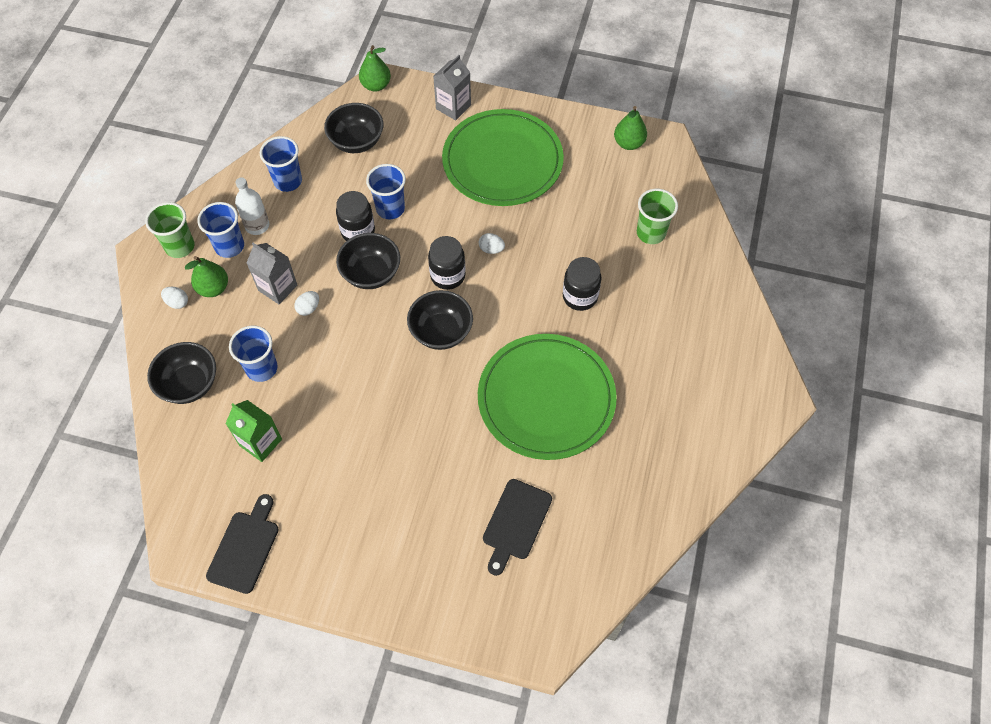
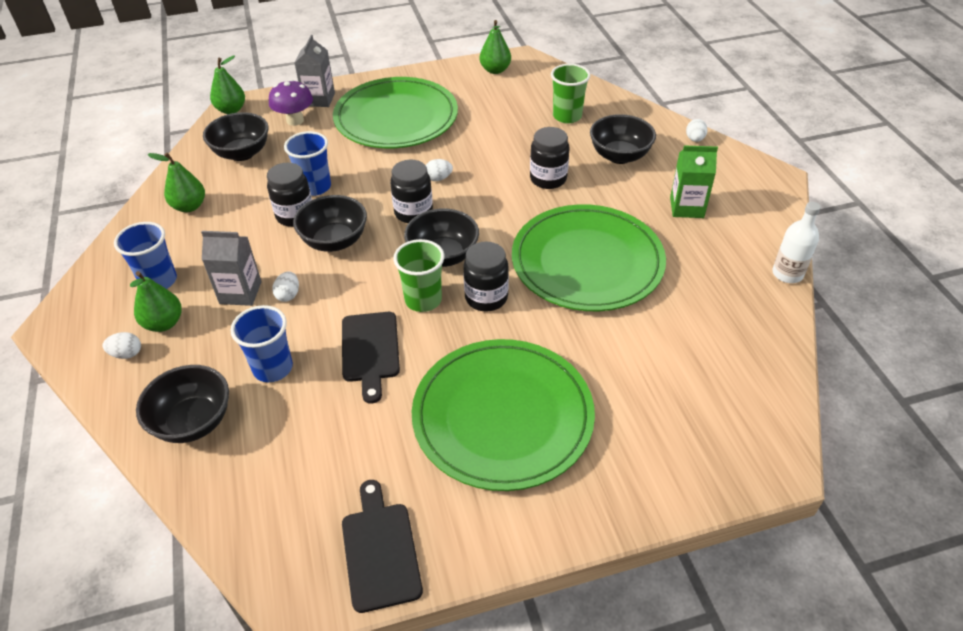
camera: 30 degrees left, 15 degrees down
(180, 246) = (97, 304): green cup -> green cup (423, 300)
(257, 225) = (179, 252): white bottle -> white bottle (787, 274)
(260, 442) = (321, 436): green carton -> green carton (686, 207)
(288, 181) = (189, 206): blue cup -> green pear
(385, 497) = (502, 416): none -> green plate
(419, 123) = (295, 120): none -> purple mushroom
(445, 389) = (486, 297): none -> black jar
(515, 523) = (650, 371): black cutting board -> black cutting board (370, 350)
(660, 303) = (619, 156): none -> black bowl
(744, 318) = (694, 139): none -> white egg

